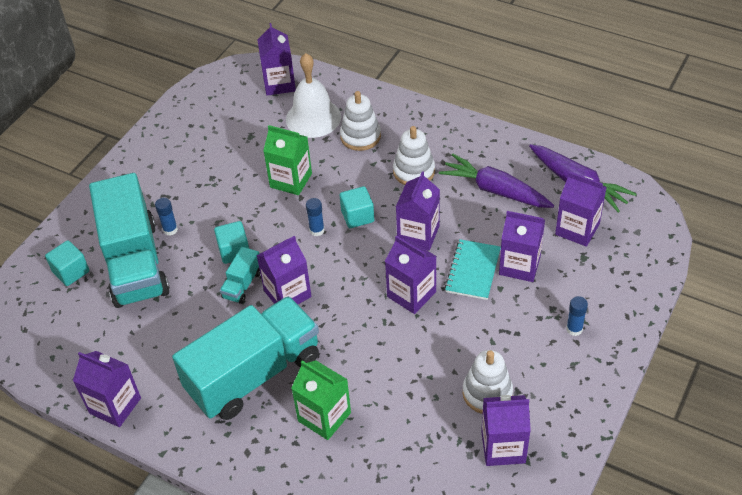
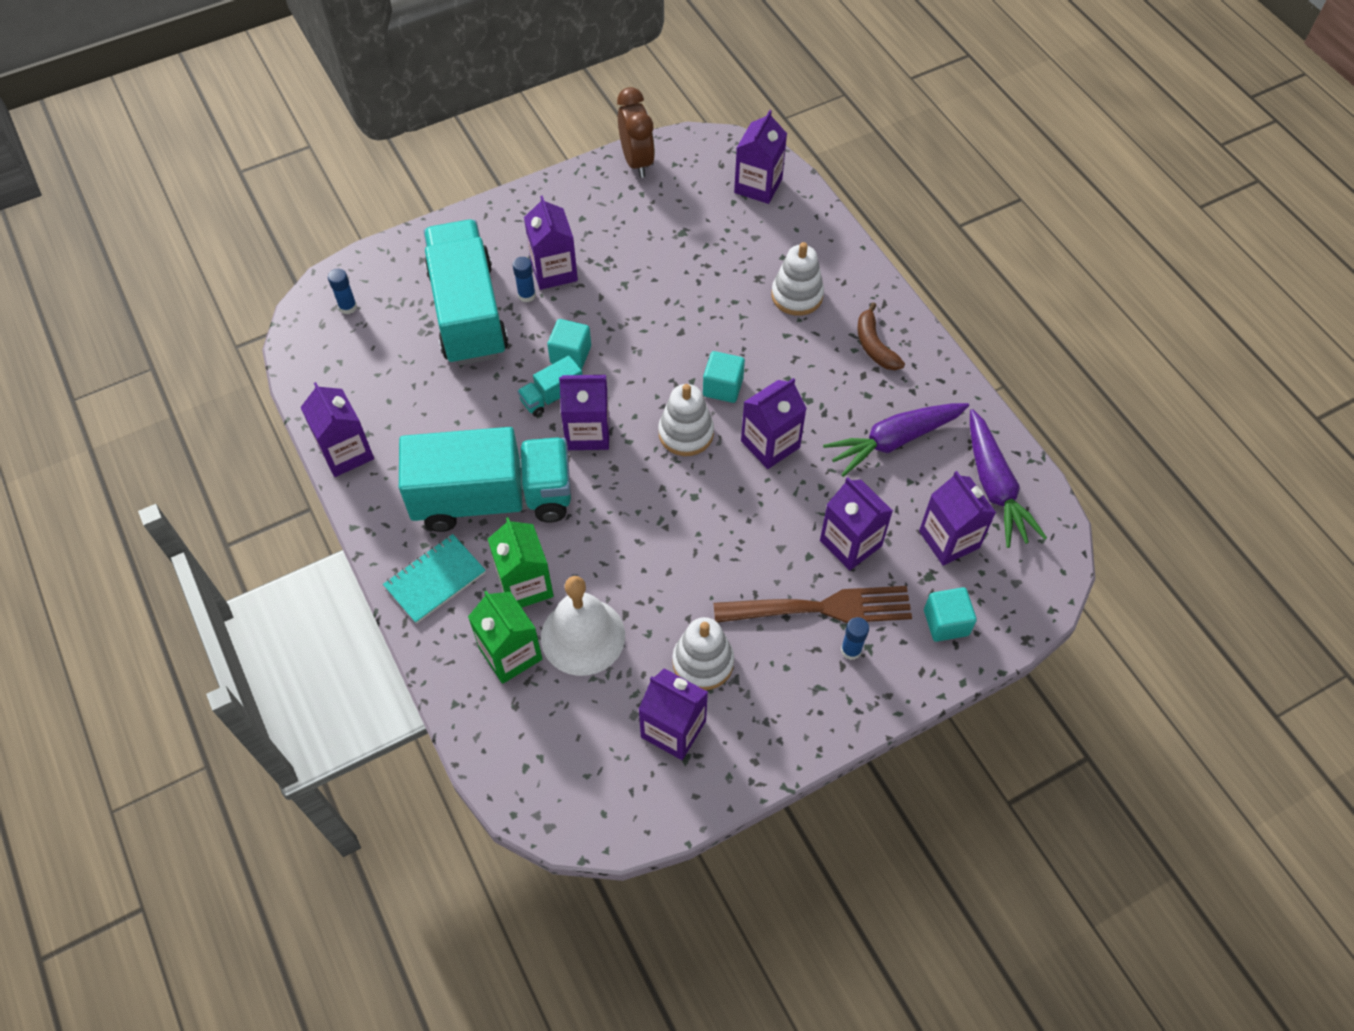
camera: 30 degrees right, 10 degrees up
(71, 272) = (404, 288): turquoise cube -> turquoise cube (946, 622)
(135, 263) = (468, 313): turquoise truck -> turquoise truck turned 150 degrees clockwise
(182, 108) = (637, 161): none -> brown clock
(291, 180) = (685, 307): green carton -> green carton (510, 654)
(313, 118) = (763, 246): white bell -> white bell (583, 636)
(317, 230) = (669, 379): blue glue stick -> blue glue stick (348, 307)
(411, 294) = (710, 507): purple carton -> purple carton (554, 271)
(414, 171) = (822, 369): white stacking toy -> white stacking toy (686, 433)
(435, 141) = (874, 345): none -> brown banana
(473, 271) = (795, 519): turquoise notebook -> turquoise notebook (435, 580)
(495, 190) = (894, 441): purple carrot -> purple carrot turned 90 degrees counterclockwise
(533, 315) = (820, 608): none -> brown fork

